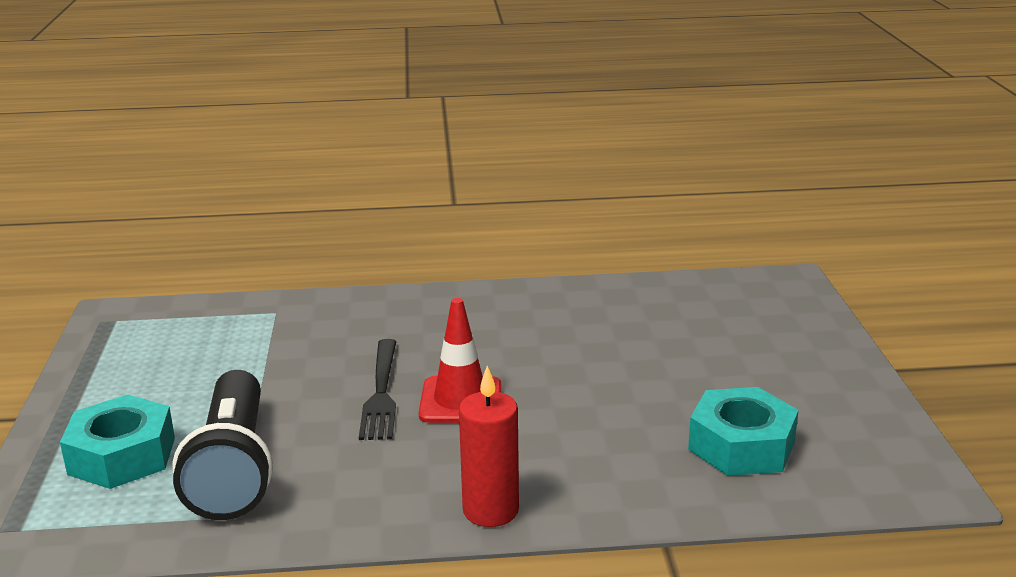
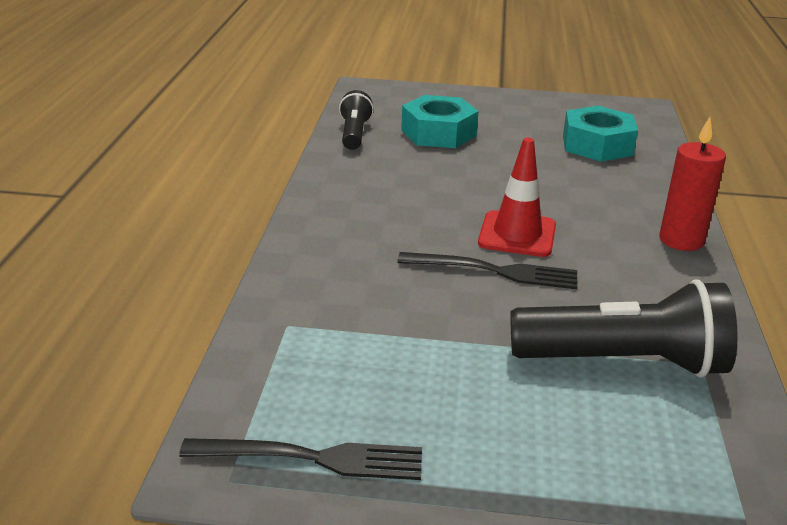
camera: 80 degrees left, 5 degrees up
(117, 344) = (314, 458): none -> black fork
(122, 456) = (597, 441): turquoise nut -> turquoise nut (438, 133)
(650, 291) = (354, 134): none -> black flashlight

